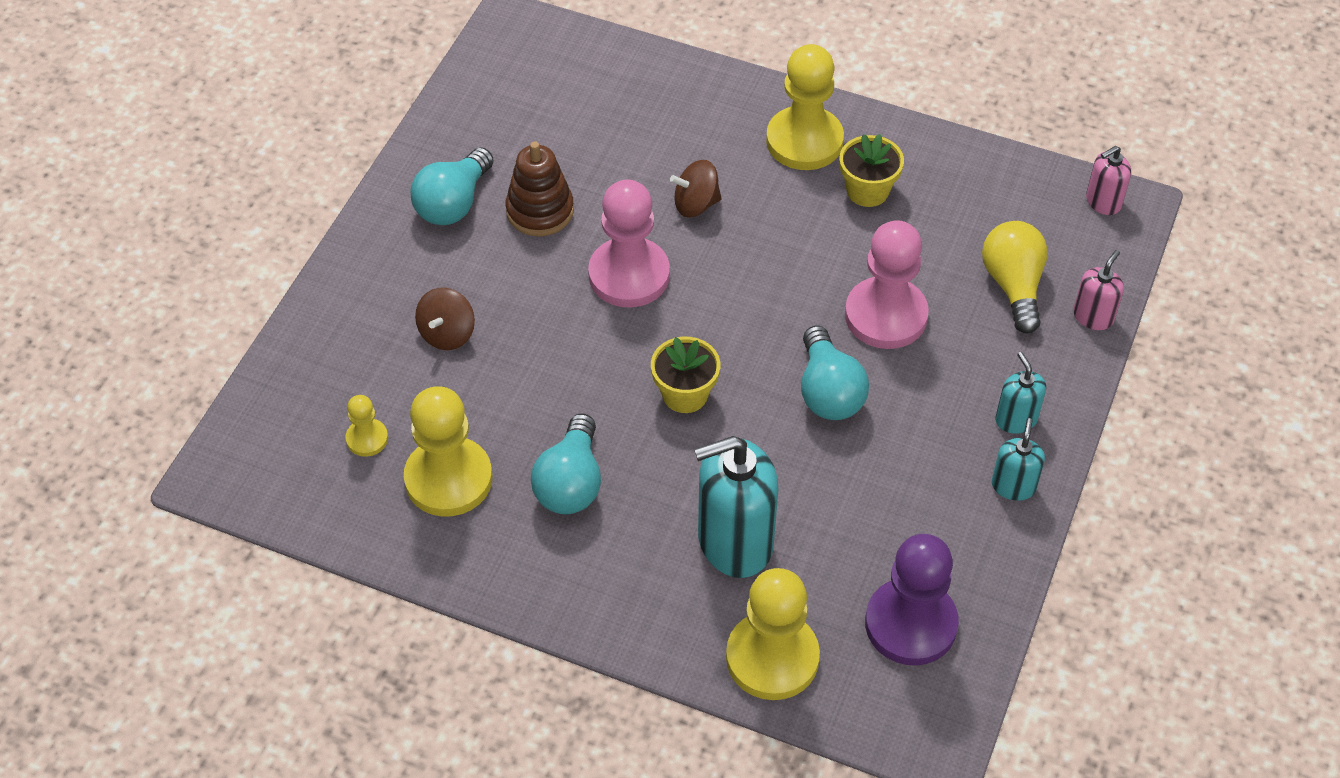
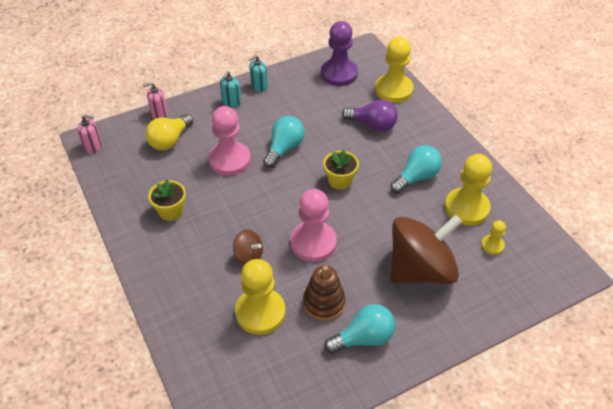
camera: 140 degrees left, 5 degrees down
(447, 334) = (420, 270): brown spinning top -> brown spinning top, size x2.31
(734, 542) = (372, 125): turquoise soap dispenser -> purple light bulb
(804, 141) = (166, 252): yellow pawn -> yellow pawn (260, 312)

